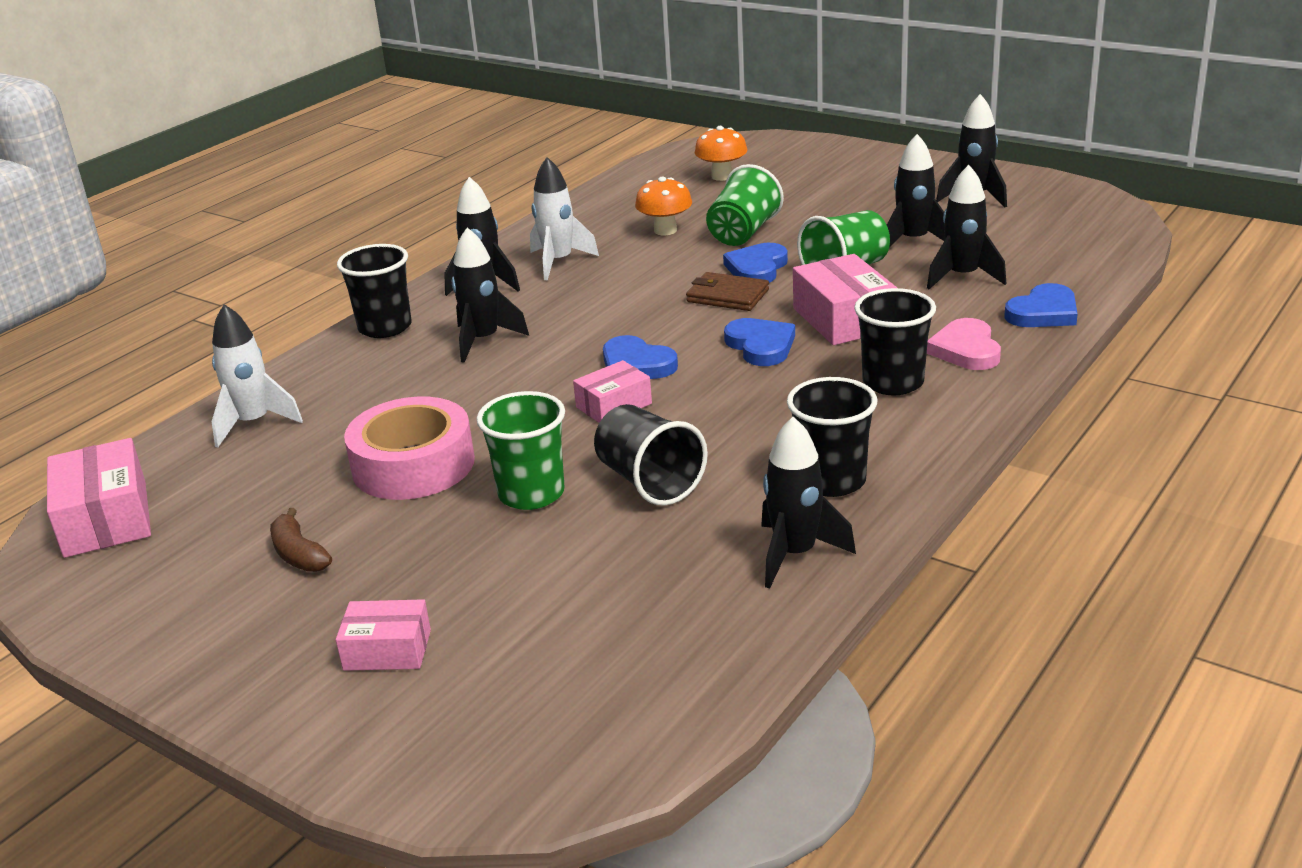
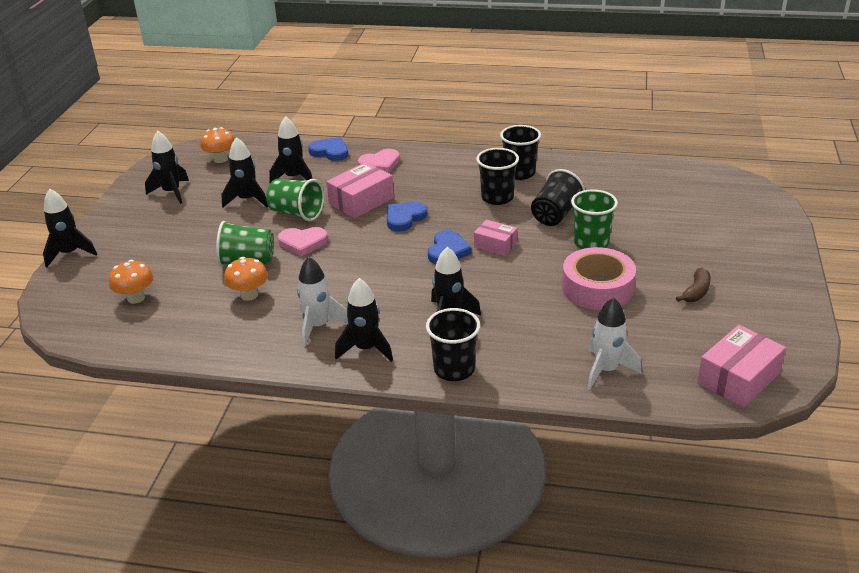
camera: 115 degrees left, 5 degrees up
(387, 650) = (725, 240): pink box -> none
(727, 296) = (346, 243): brown wallet -> none
(757, 268) = (303, 243): blue heart -> pink heart
(795, 554) = (578, 170): black rocket -> black rocket (70, 253)
(893, 382) = (423, 175): black cup -> black cup (497, 198)
(1066, 230) = (220, 159): none -> orange mushroom

